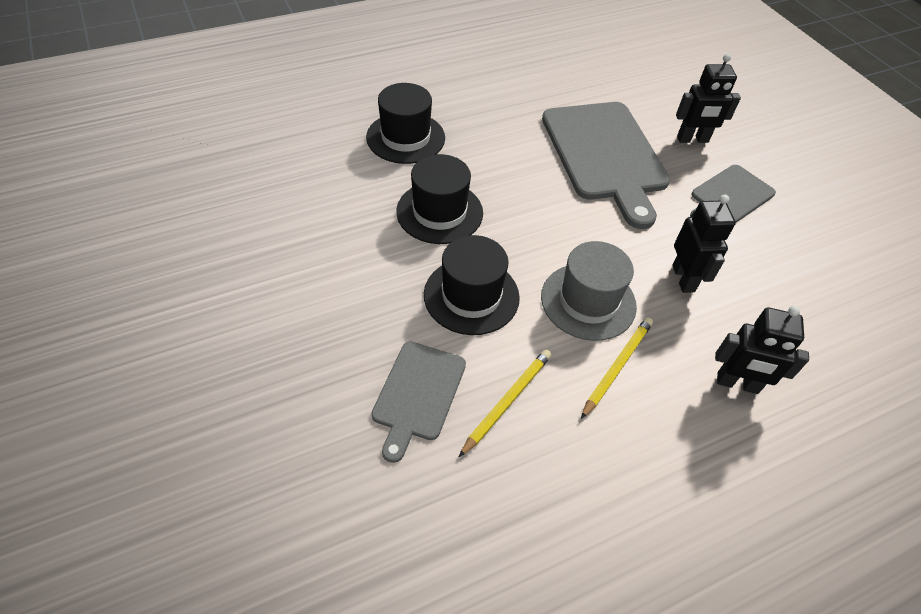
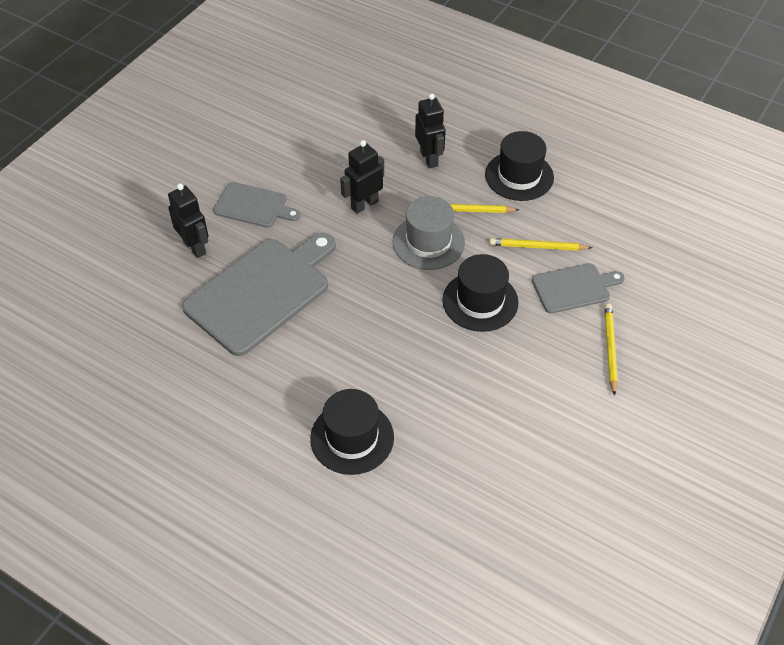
camera: 120 degrees left, 0 degrees up
(311, 367) = (610, 349): none -> yellow pencil
(439, 212) = (420, 361): black hat -> black hat (519, 176)

